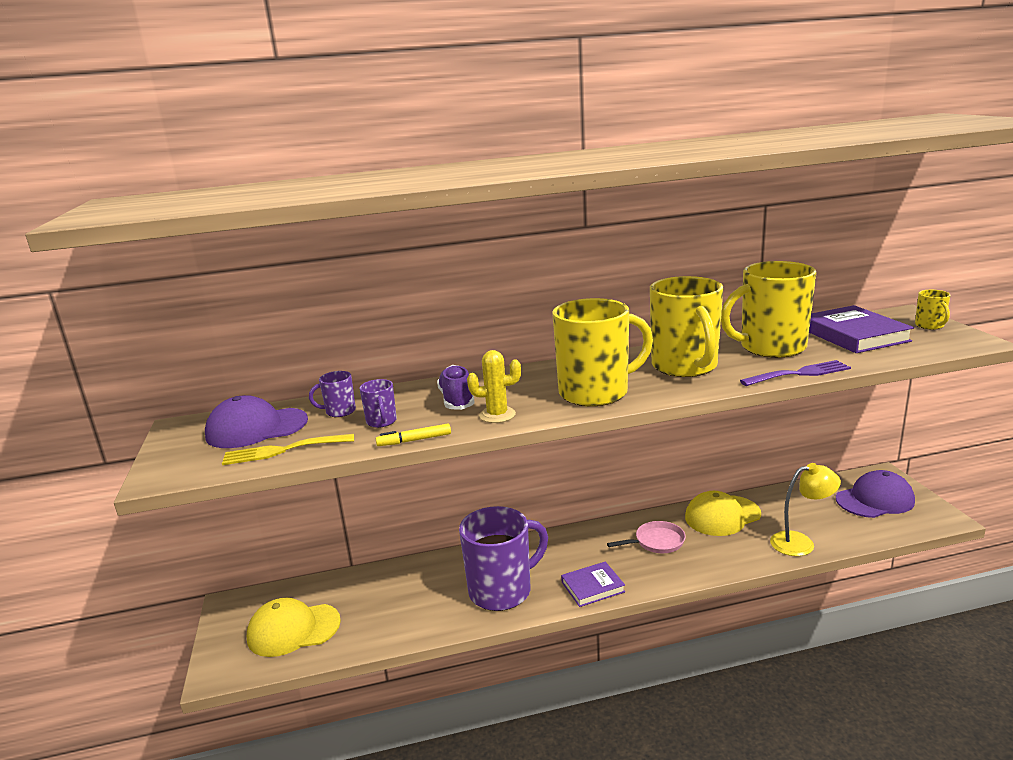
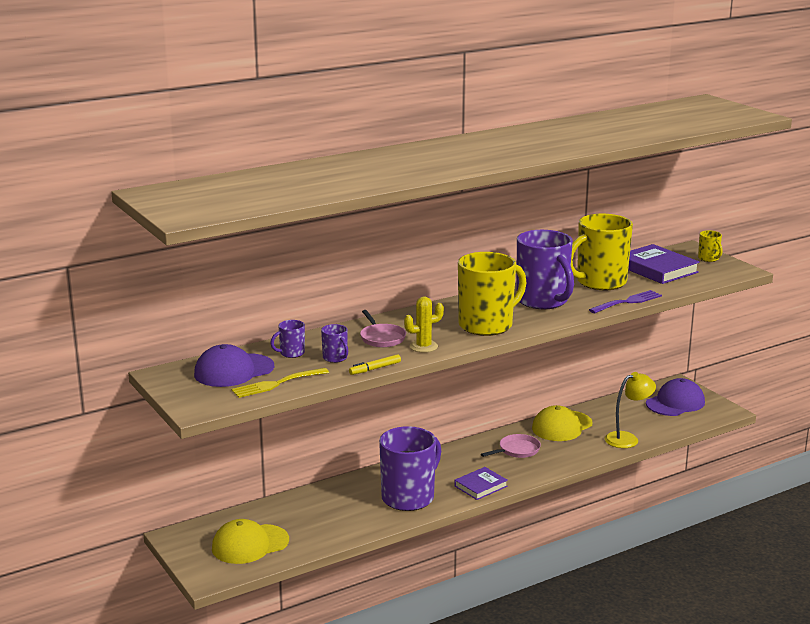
camera: 20 degrees left, 0 degrees up
(457, 400) = (381, 338): purple shoe -> pink pan
(685, 367) = (543, 301): yellow mug -> purple mug

